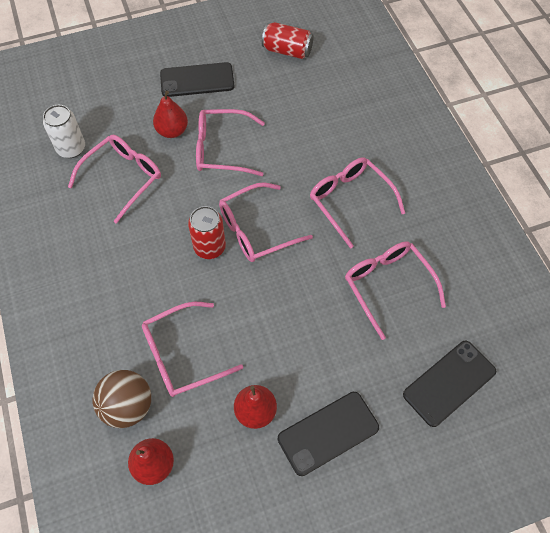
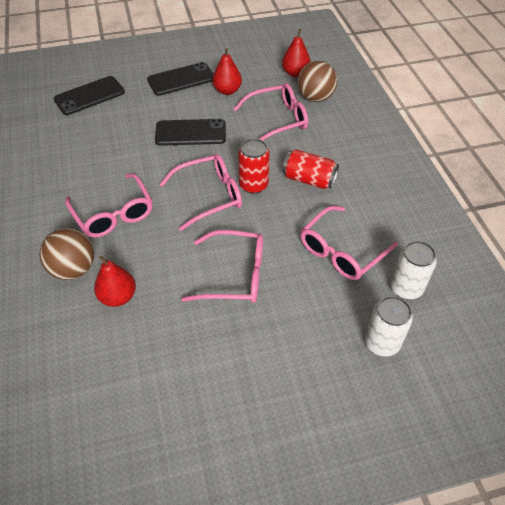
camera: 175 degrees left, 10 degrees down
(102, 105) = (382, 342): none -> white can
(172, 131) = (291, 301): red pear -> red pear (118, 297)
(197, 80) = (260, 372): black phone -> black phone (190, 133)
(287, 51) = (127, 414): red can -> red can (309, 179)
(366, 144) = (73, 269): none -> brown ball
(388, 286) = (107, 149): pink glasses -> none

